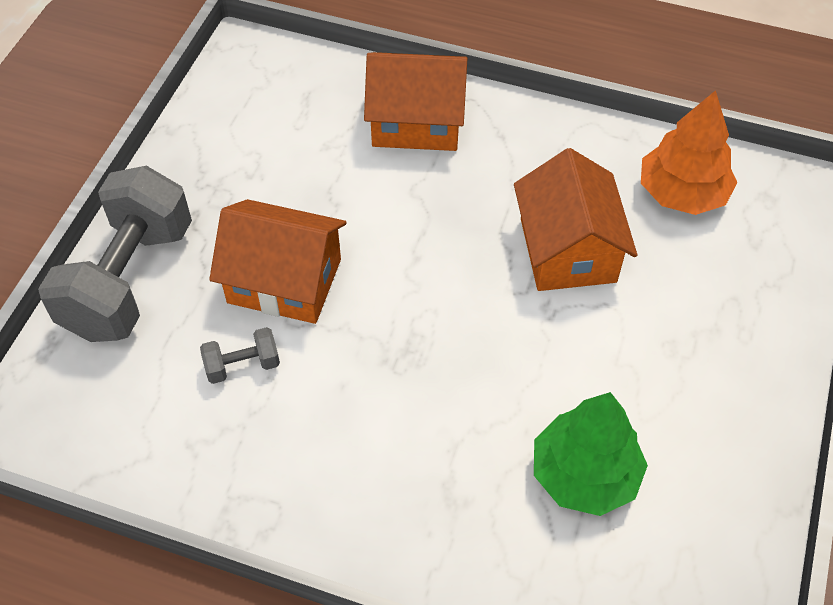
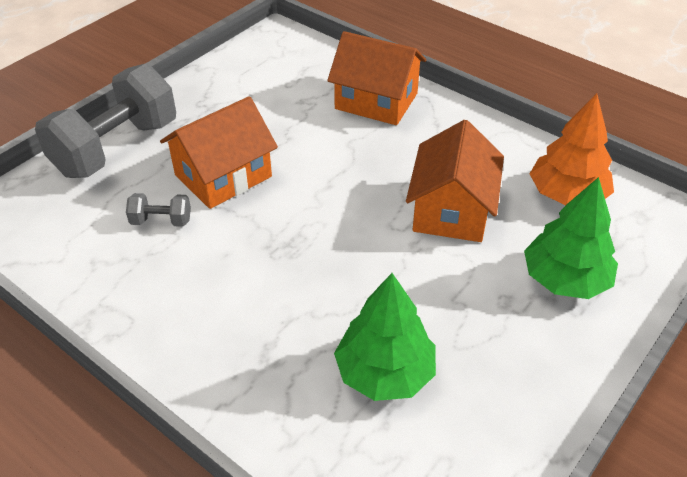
camera: 20 degrees right, 10 degrees down
(284, 281) = (223, 176): orange house -> orange house turned 75 degrees counterclockwise
(720, 302) = (565, 279): none -> green tree

